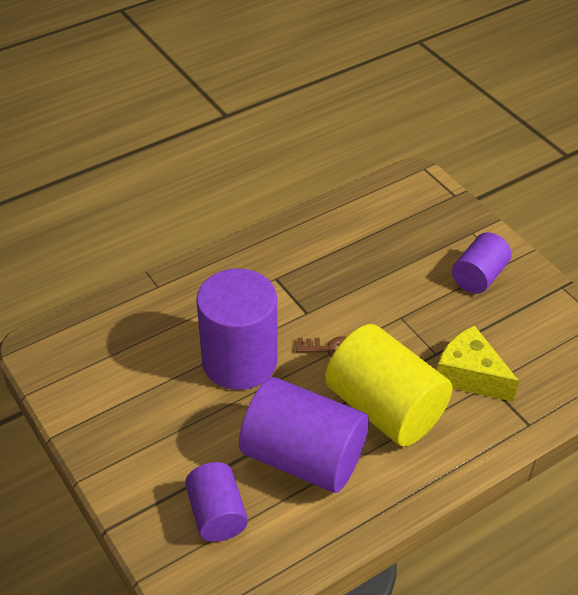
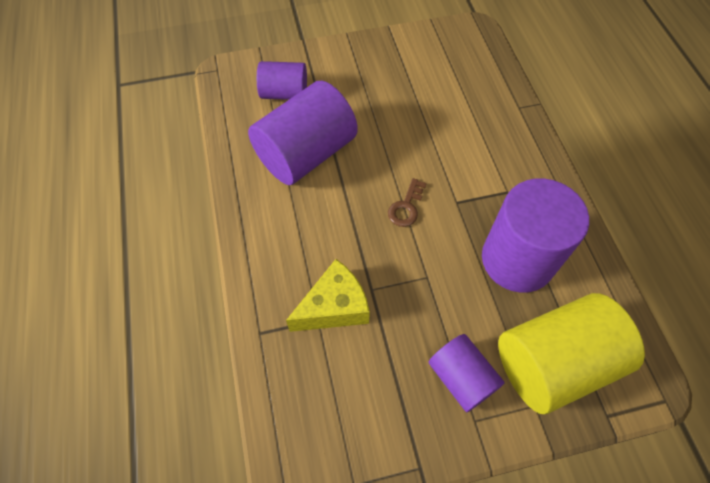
camera: 110 degrees right, 15 degrees up
(239, 361) = (417, 140): purple cylinder -> purple cylinder (517, 260)
(385, 408) = (327, 224): yellow cylinder -> yellow cylinder (554, 363)

